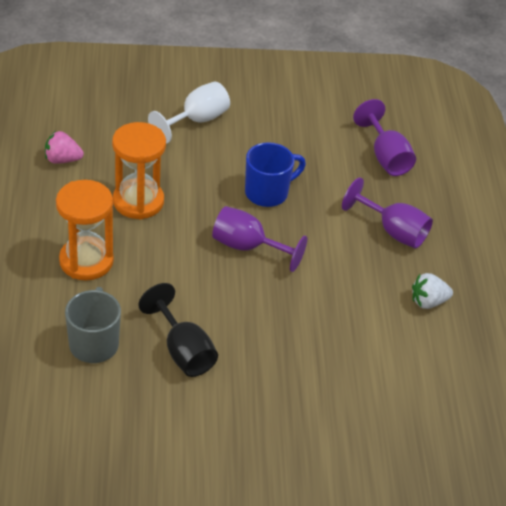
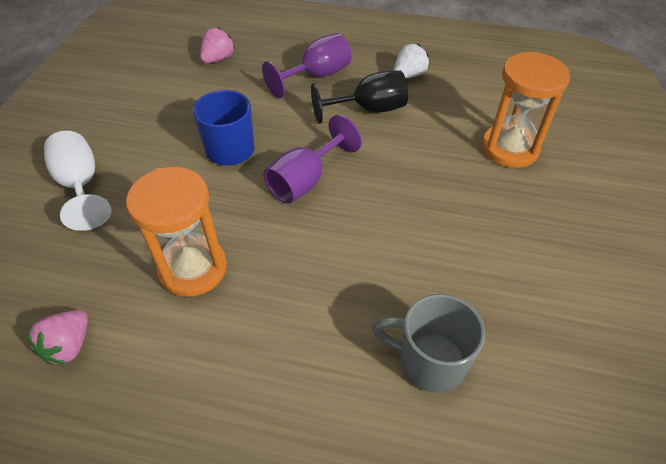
camera: 70 degrees left, 5 degrees up
(86, 261) = (280, 347): orange hourglass -> orange hourglass (509, 148)
(183, 351) = (450, 267): black goblet -> black goblet (369, 109)
(386, 157) = (218, 59): purple goblet -> pink strawberry
(428, 302) = (409, 75): white strawberry -> white strawberry turned 135 degrees counterclockwise

